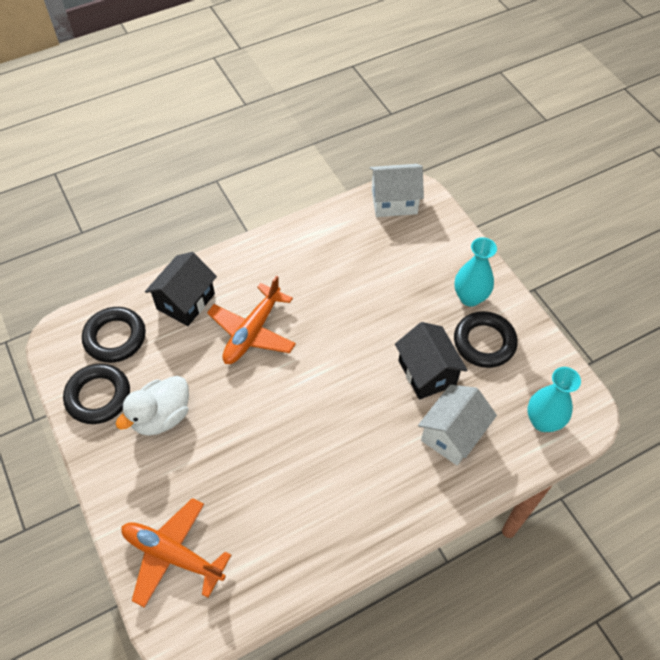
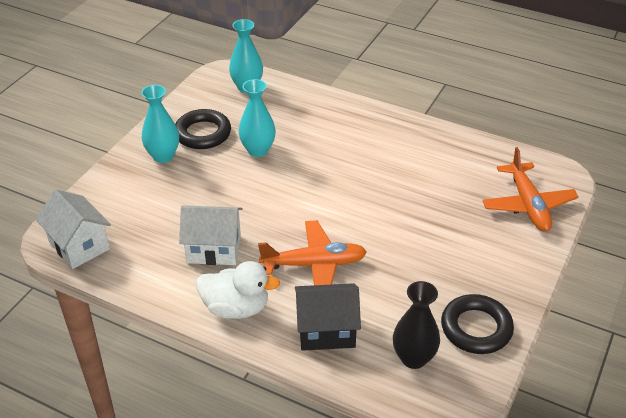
camera: 125 degrees left, 15 degrees down
(115, 337) = (413, 358): black ring -> black vase
(161, 416) = (446, 274): white duck -> white duck (236, 308)
(427, 373) = (258, 150): black house -> turquoise vase
(452, 434) = (298, 120): white house -> white house (214, 249)

